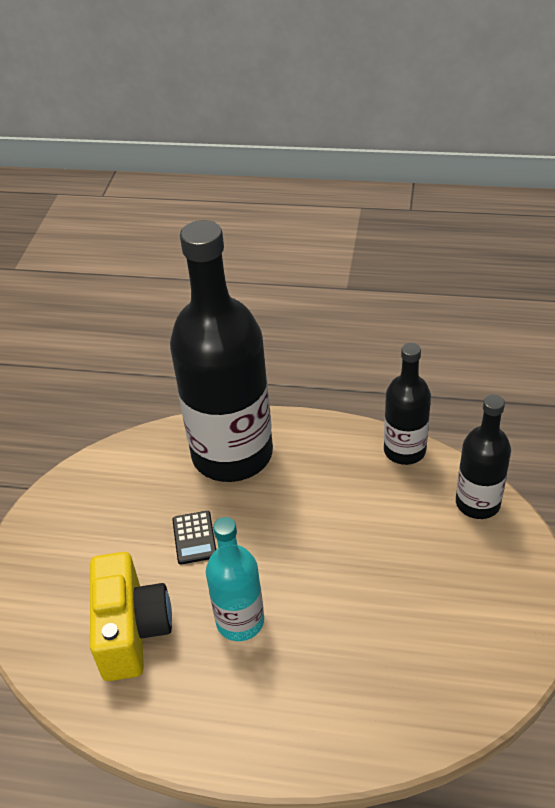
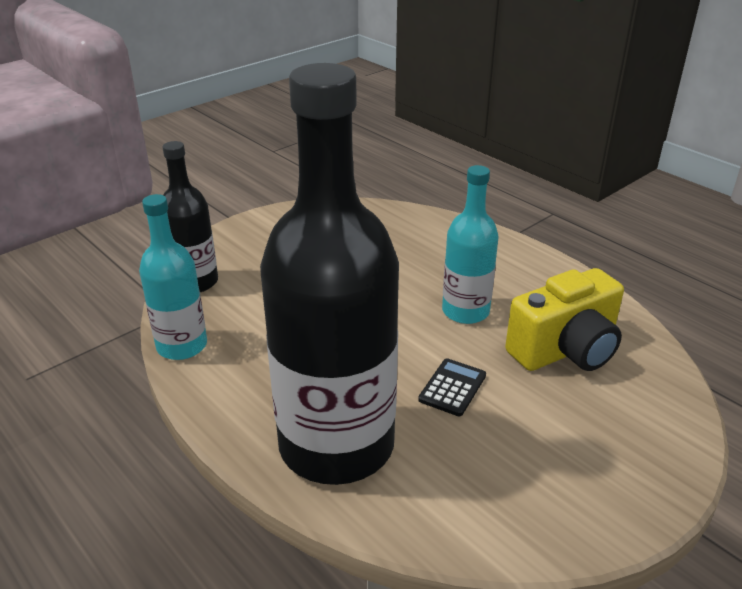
camera: 145 degrees left, 10 degrees down
(131, 631) = (565, 350): yellow camera -> yellow camera turned 150 degrees counterclockwise
(404, 450) = (182, 346): black bottle -> turquoise bottle

